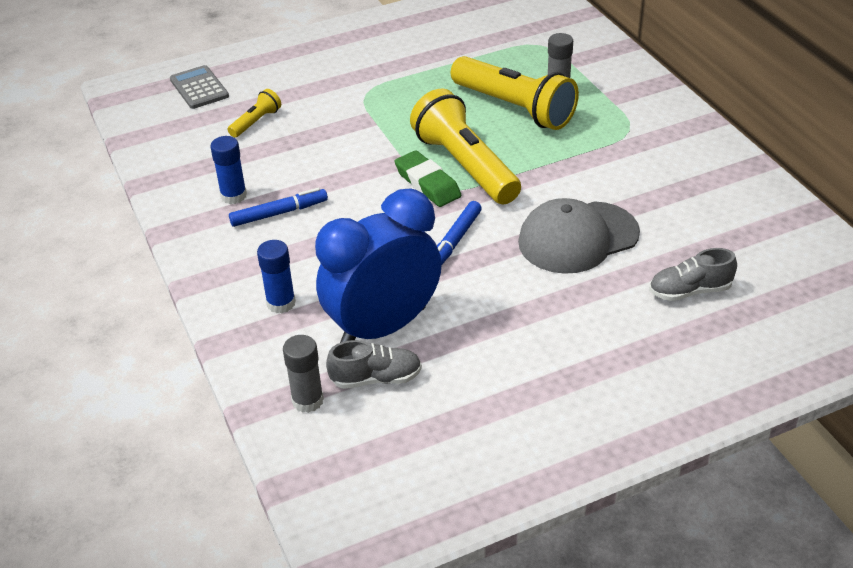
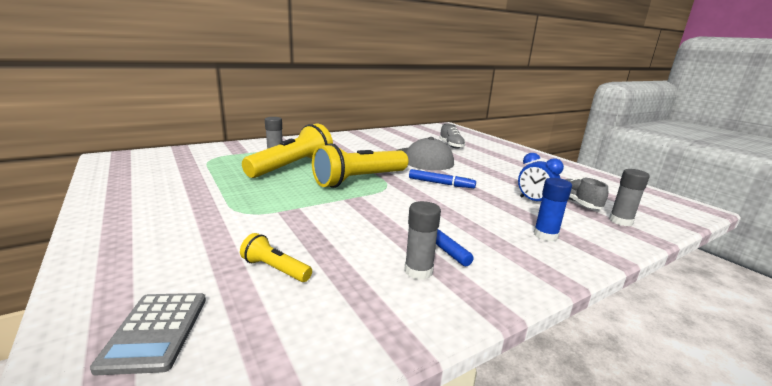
camera: 100 degrees left, 20 degrees down
(199, 88) = (156, 331): grey calculator -> grey calculator turned 60 degrees counterclockwise
(233, 196) = (418, 271): blue glue stick -> grey glue stick
(383, 327) = (534, 201): blue clock -> blue clock, size x0.49
(427, 183) = (382, 190): green eraser -> none

